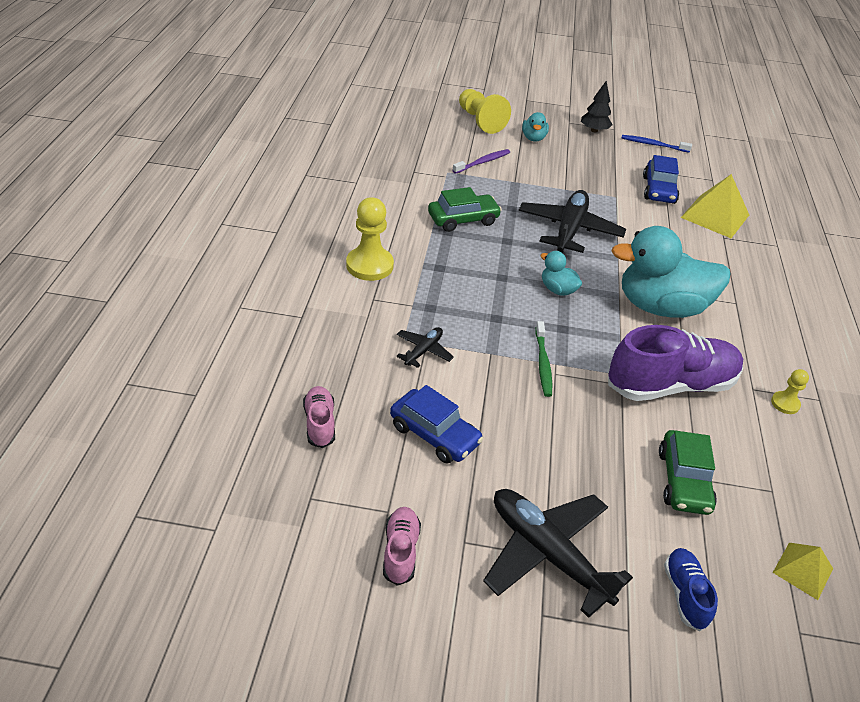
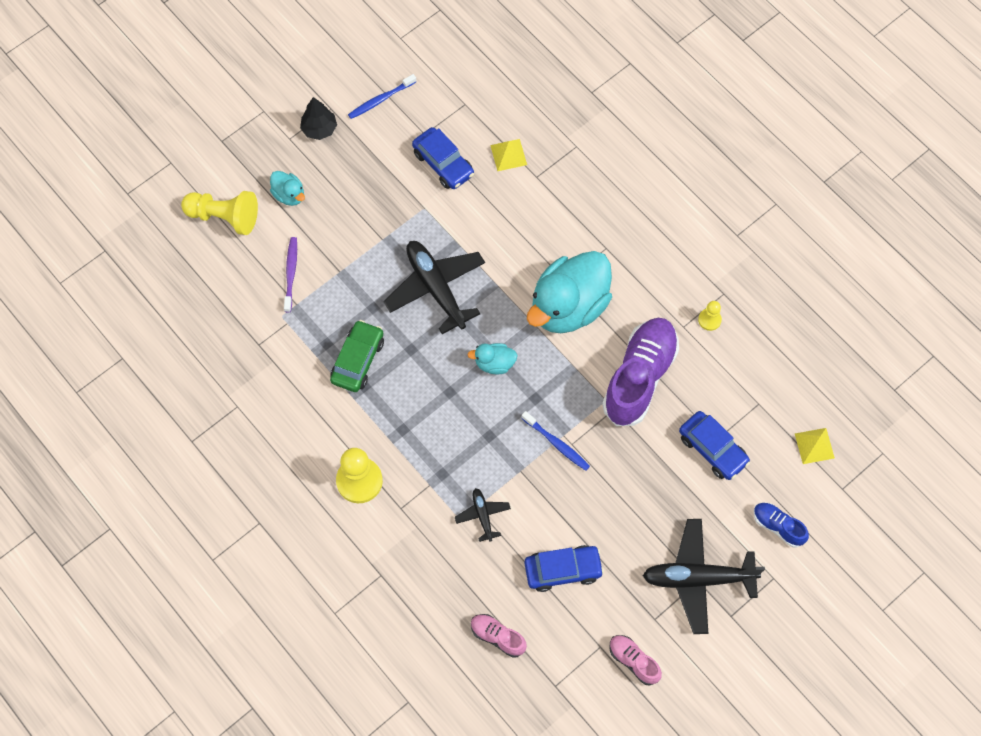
camera: 45 degrees left, 25 degrees up
(543, 363) = (556, 443): green toothbrush -> blue toothbrush
(683, 481) = (712, 449): green car -> blue car
(715, 216) = (508, 155): yellow pyramid -> yellow pyramid, size x0.56

